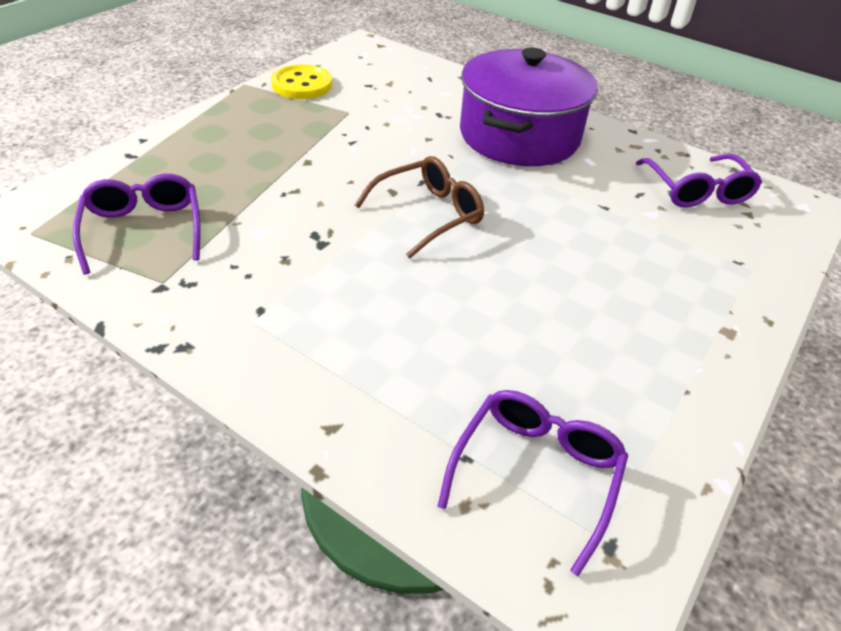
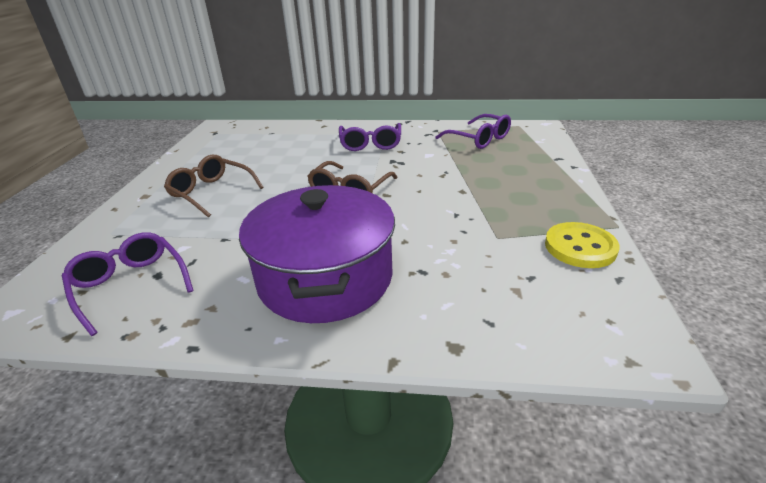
camera: 155 degrees right, 10 degrees down
(536, 473) = (244, 136): purple glasses -> purple glasses (370, 144)
(619, 292) = (211, 192): none -> brown glasses

